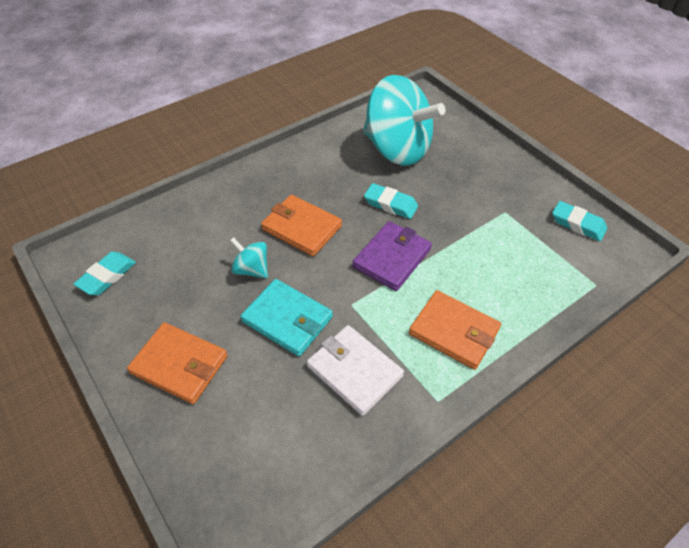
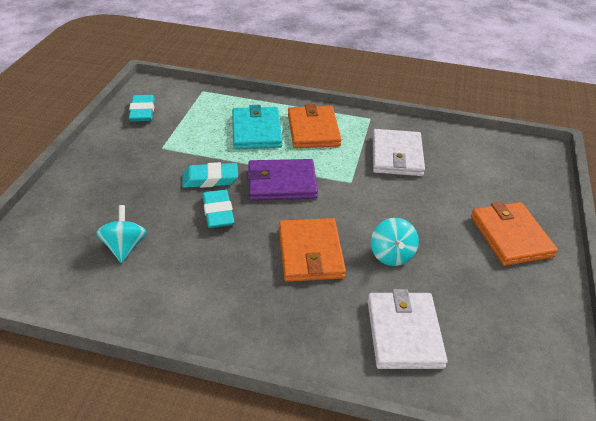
camera: 130 degrees left, 10 degrees down
(107, 276) = (529, 352): turquoise eraser -> turquoise eraser (210, 179)
(193, 228) = (404, 333): none -> white wallet
(287, 319) = (404, 205): turquoise wallet -> turquoise wallet (256, 131)
(397, 149) = (124, 247): turquoise spinning top -> turquoise spinning top, size x0.42

